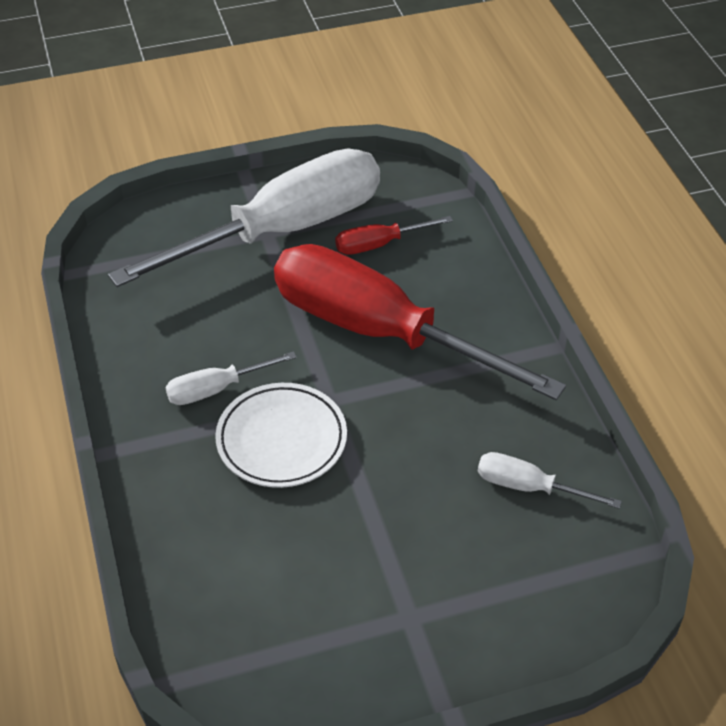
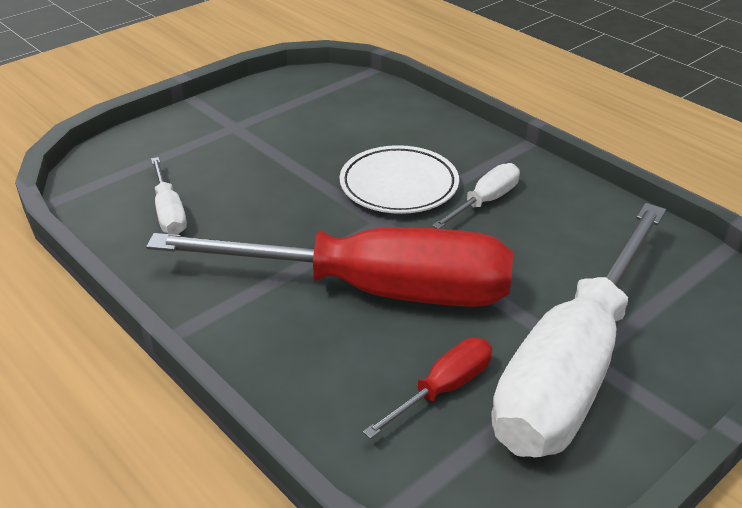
camera: 155 degrees right, 10 degrees down
(529, 487) = (169, 212): white screwdriver -> white screwdriver turned 75 degrees clockwise

